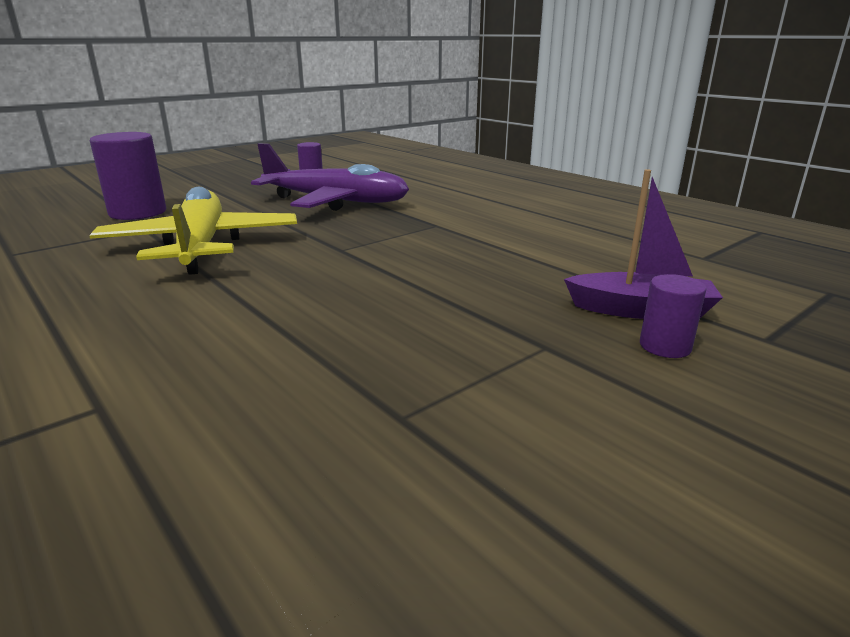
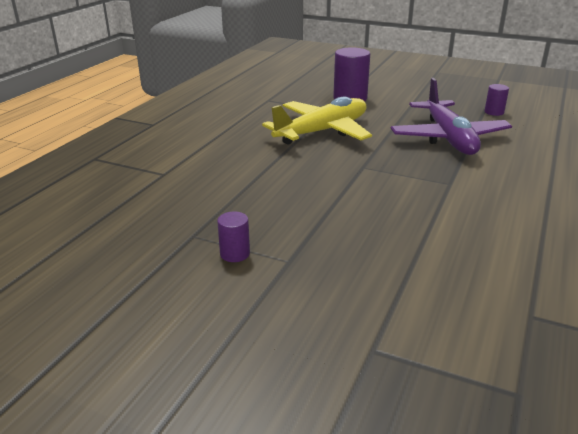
camera: 65 degrees right, 5 degrees up
(641, 310) = (373, 290): purple boat -> none
(665, 346) = (323, 304): purple cylinder -> purple cylinder (235, 254)

